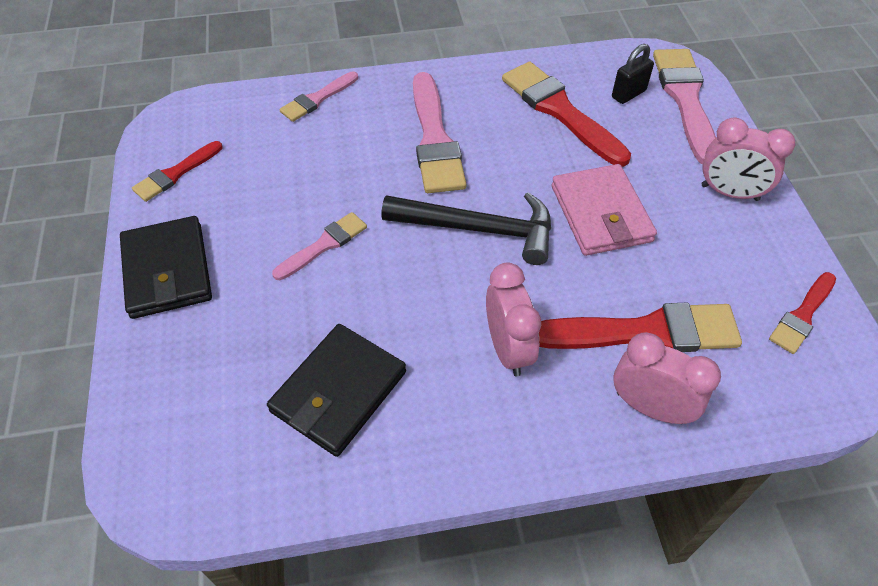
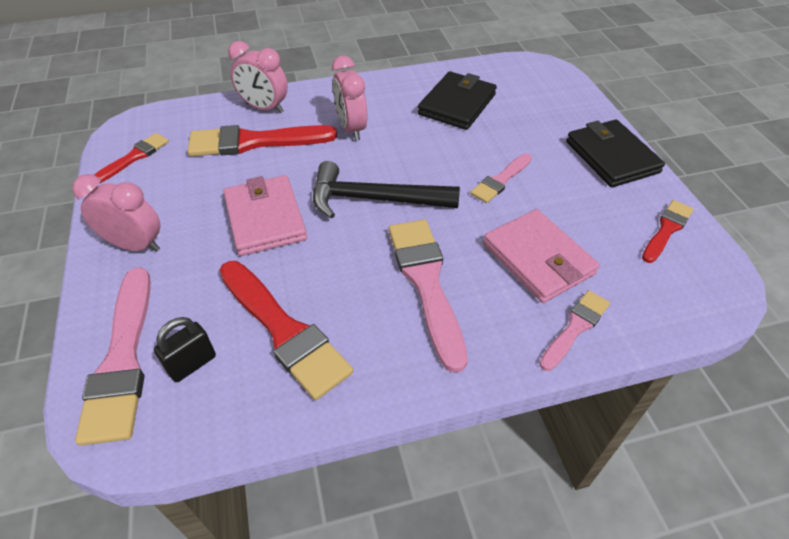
camera: 175 degrees right, 5 degrees down
(322, 154) = (538, 259): none -> pink wallet

